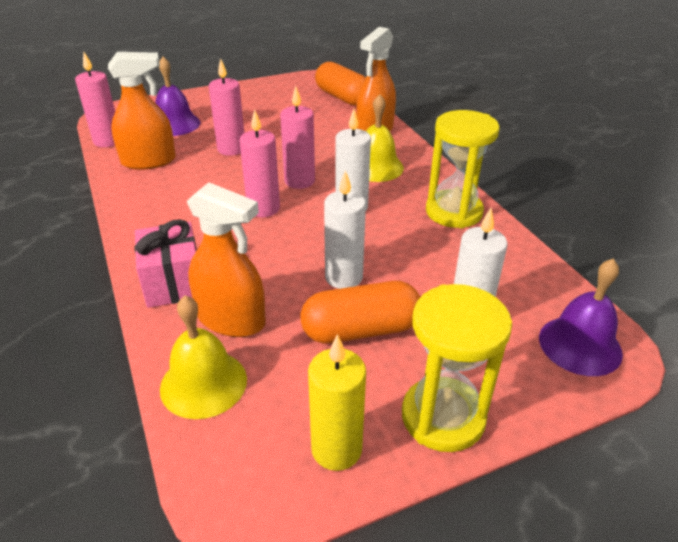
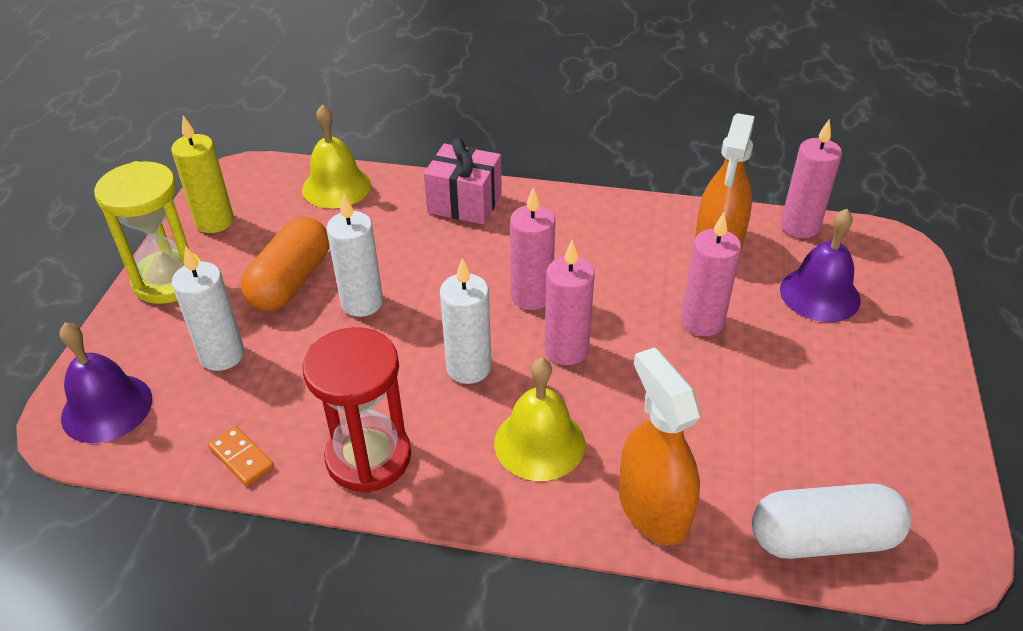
camera: 125 degrees right, 5 degrees up
(231, 319) = (385, 219): orange spray bottle -> none
(342, 97) = (823, 538): orange capsule -> white capsule
(454, 212) = (368, 457): yellow hourglass -> red hourglass
(518, 256) = (241, 458): none -> orange domino

